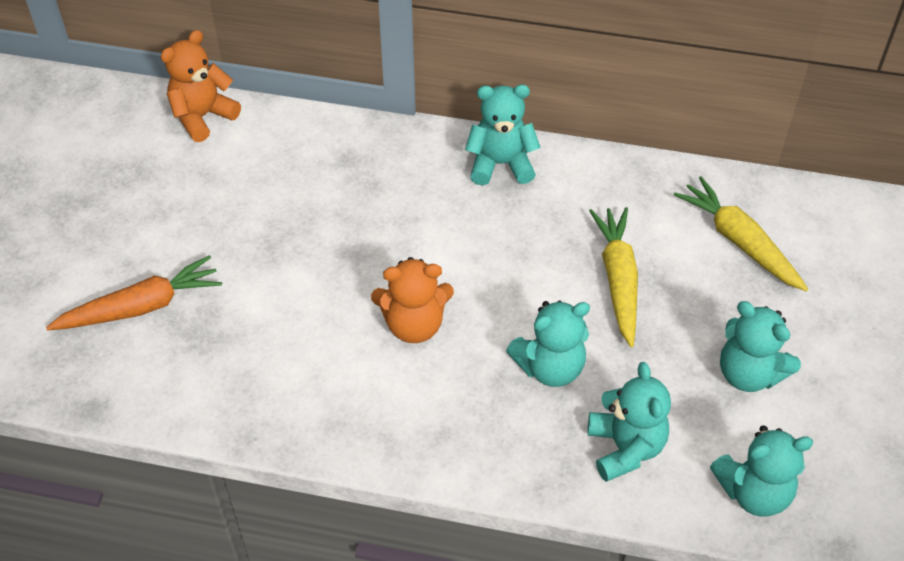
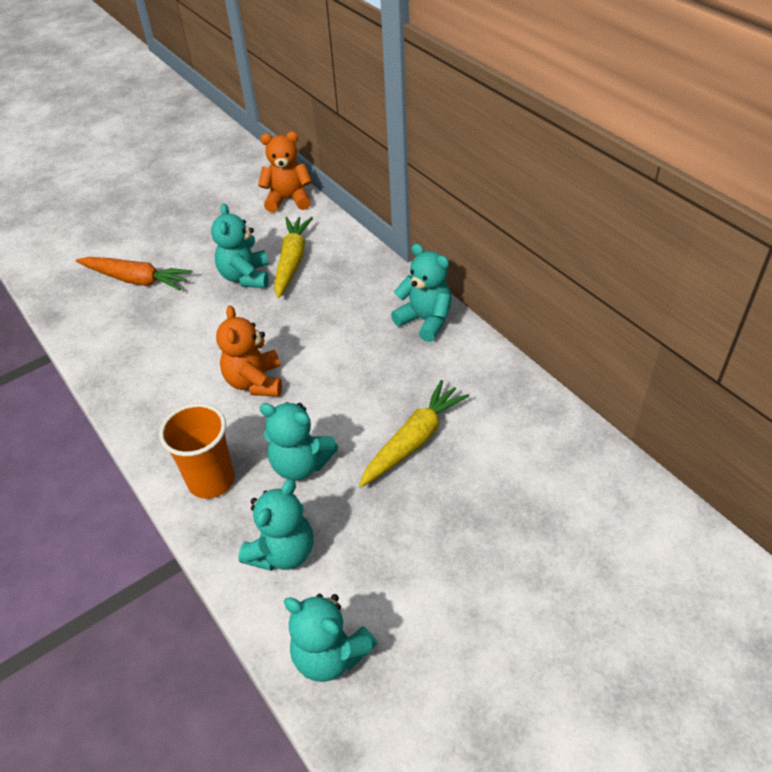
camera: 45 degrees right, 5 degrees down
(414, 324) = (255, 382): orange teddy bear -> orange teddy bear turned 45 degrees clockwise
(489, 439) = (211, 480): none -> orange cup
(739, 241) = (535, 473): yellow carrot -> yellow carrot (292, 261)
(749, 373) = (429, 569): turquoise teddy bear -> turquoise teddy bear (246, 277)

